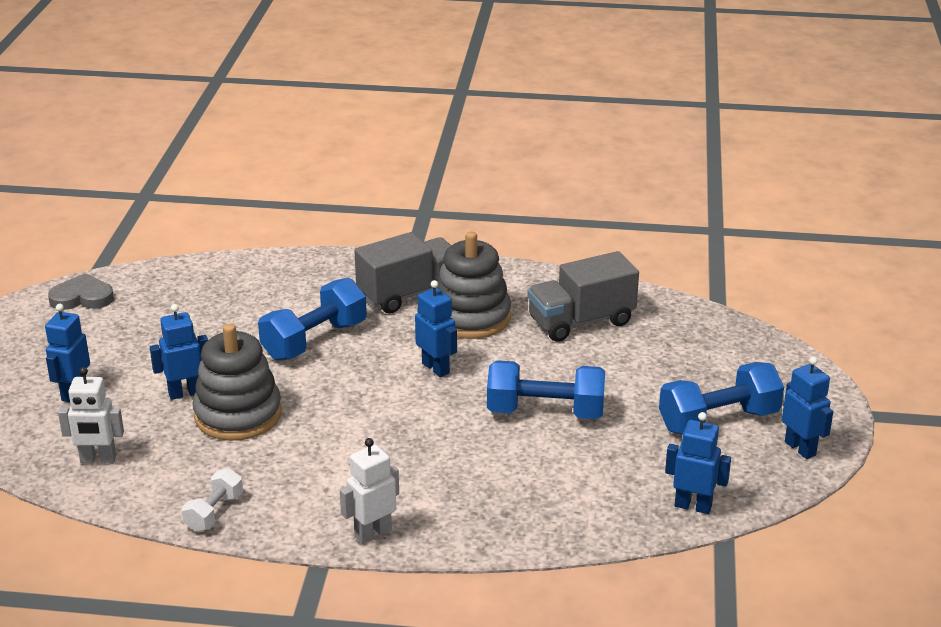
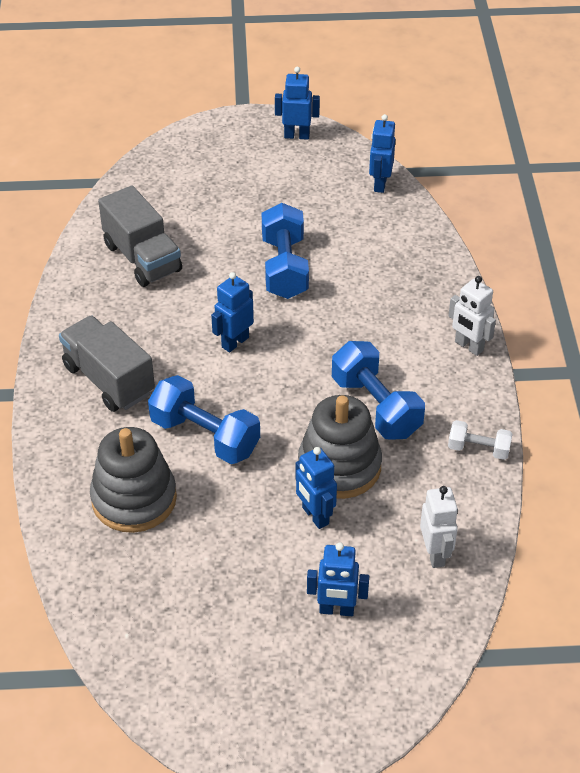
camera: 100 degrees left, 15 degrees up
(82, 297) = (152, 666): grey heart -> none
(471, 317) = (146, 330): grey stacking toy -> grey stacking toy (134, 499)
(718, 421) = (272, 175): blue dumbbell -> blue dumbbell (376, 406)
(800, 448) = (296, 136): blue robot -> blue robot turned 45 degrees clockwise

